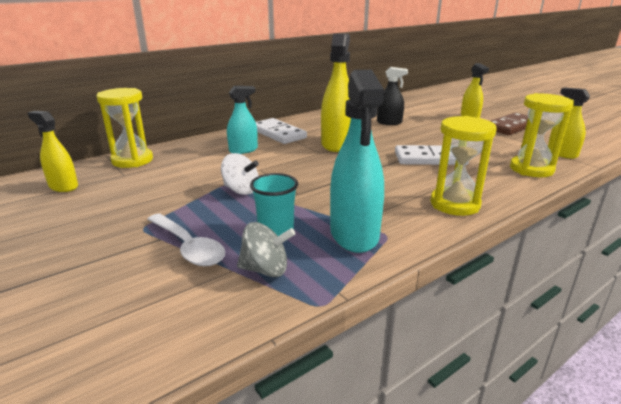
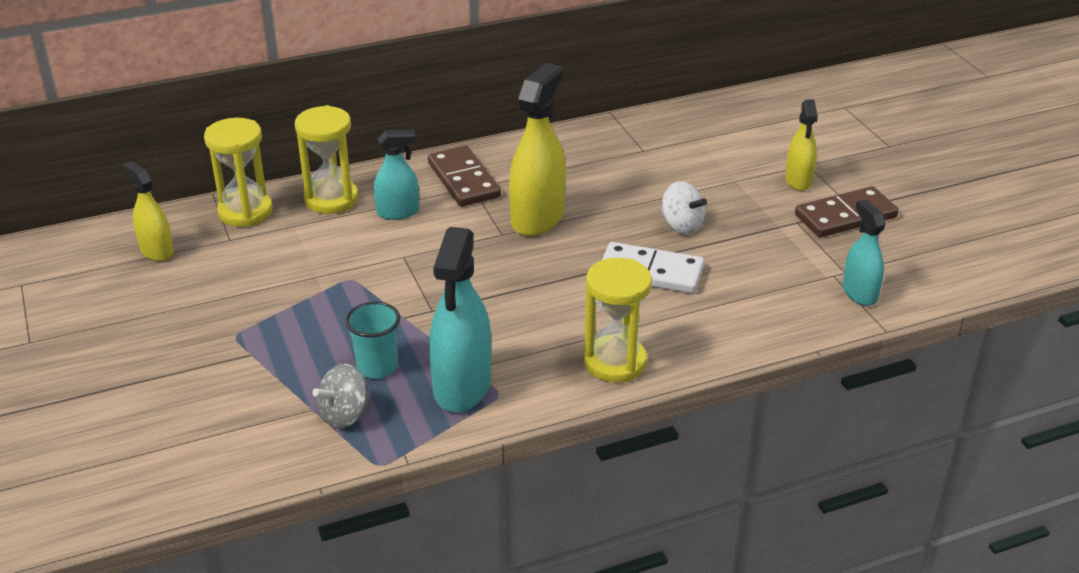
camera: 15 degrees right, 10 degrees up
(188, 247) = (277, 371): white spoon -> none
(241, 190) = (364, 293): white spinning top -> white spinning top (681, 225)
(265, 269) = (345, 415): grey spinning top -> grey spinning top turned 120 degrees clockwise
(278, 134) = (463, 180): white domino -> brown domino
(389, 122) = (652, 176): black spray bottle -> none
(531, 169) = (778, 317): yellow hourglass -> yellow hourglass (331, 199)
(562, 154) = (859, 293): yellow spray bottle -> turquoise spray bottle

